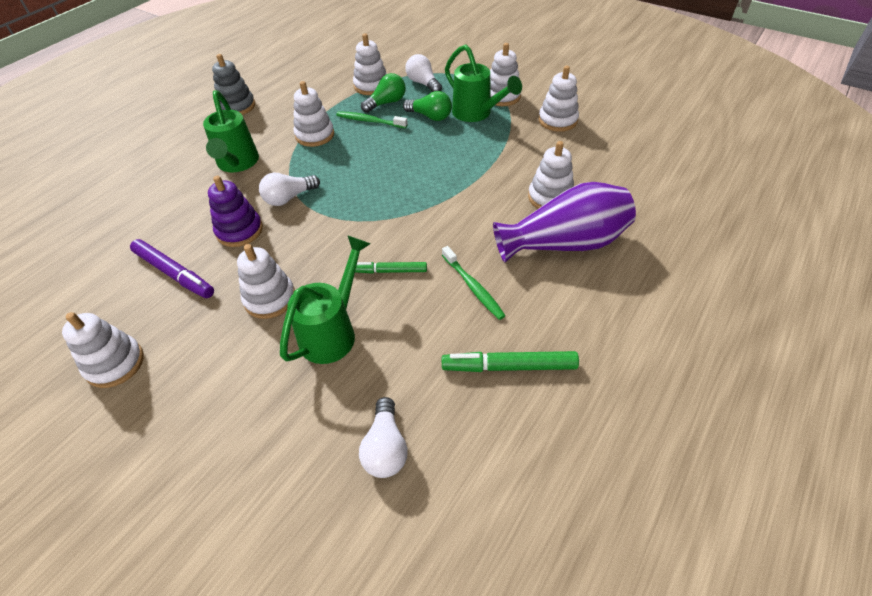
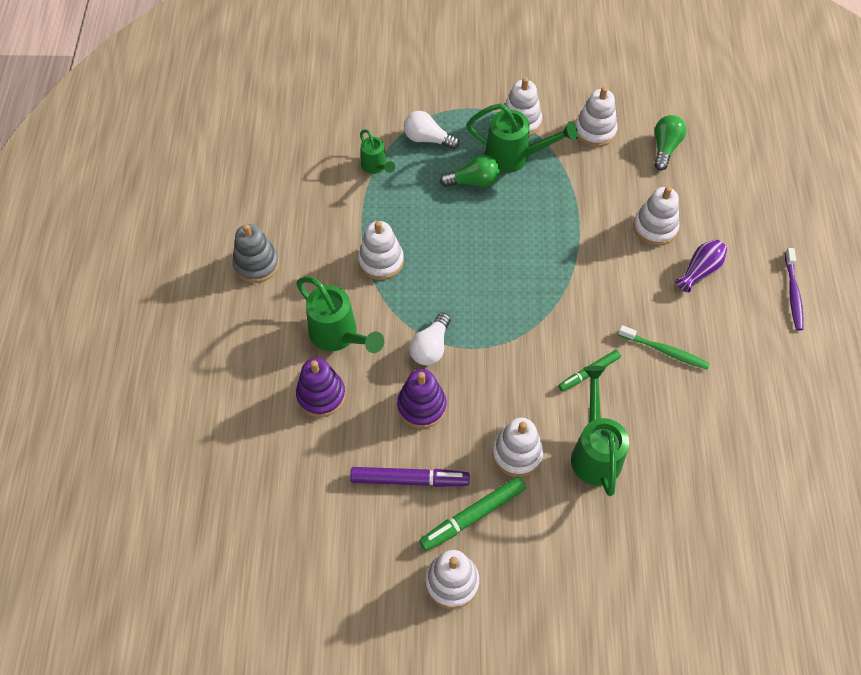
camera: 35 degrees left, 10 degrees up
(184, 192) = (321, 395): none -> purple stacking toy
(370, 121) = (419, 216): green toothbrush -> none
(371, 86) = (376, 167): white stacking toy -> green watering can
(385, 448) = (712, 514): white light bulb -> none
(386, 103) = (414, 184): green light bulb -> green light bulb (665, 148)
(509, 367) = (742, 404): green marker -> green marker (473, 516)
(564, 243) = (700, 270): purple vase -> purple vase, size x0.49
(646, 301) = (793, 293): none -> purple toothbrush

